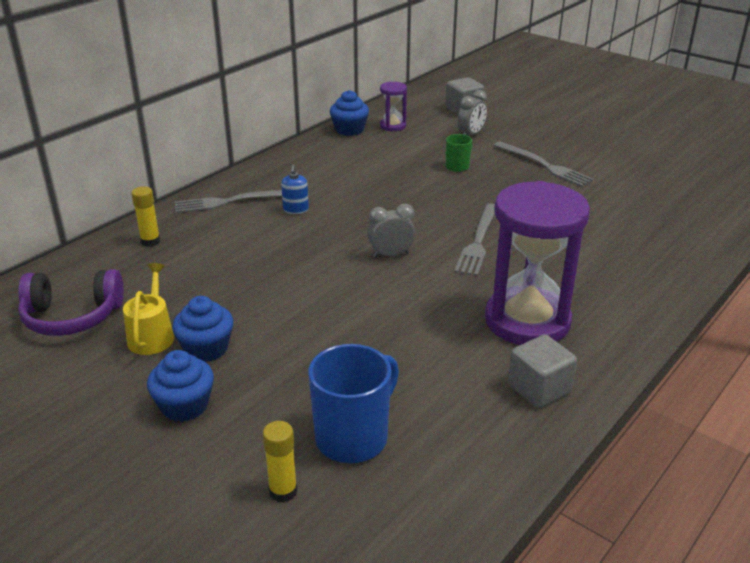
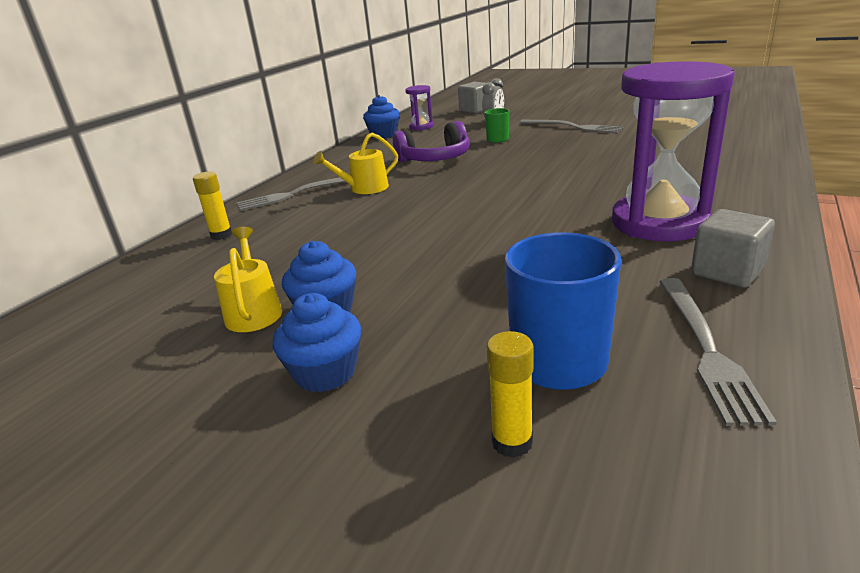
camera: 10 degrees left, 5 degrees down
(72, 317) = (147, 313): purple headphones -> purple headphones (435, 159)
(296, 210) = (364, 188): blue soap dispenser -> yellow watering can
(391, 255) = (481, 202): grey clock -> none
(478, 241) = (558, 179): grey fork -> grey fork (706, 348)

